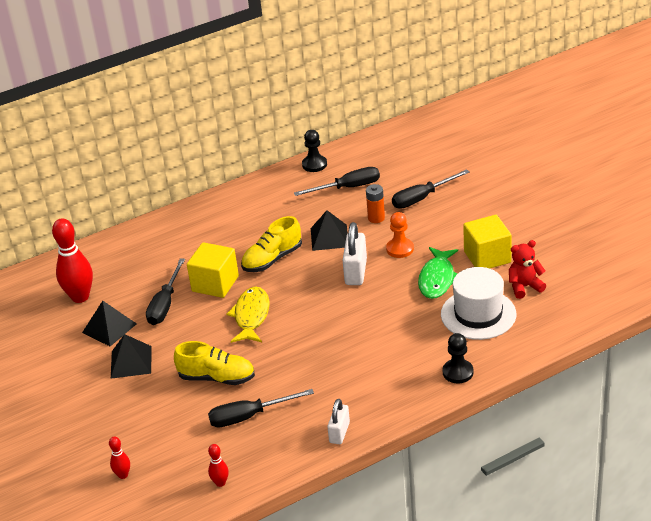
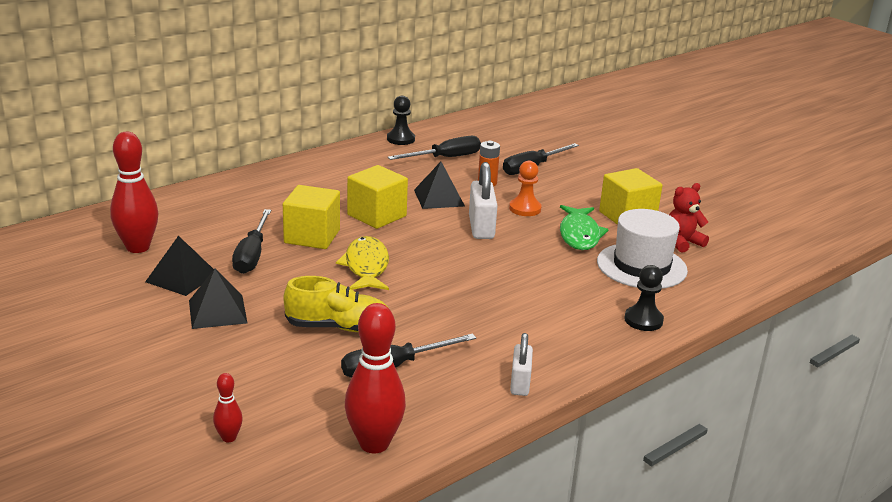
camera: 15 degrees left, 10 degrees down
(220, 483) = (374, 444): red bowling pin -> red bowling pin, size x2.10
(272, 259) = (376, 215): yellow shoe -> yellow cube

